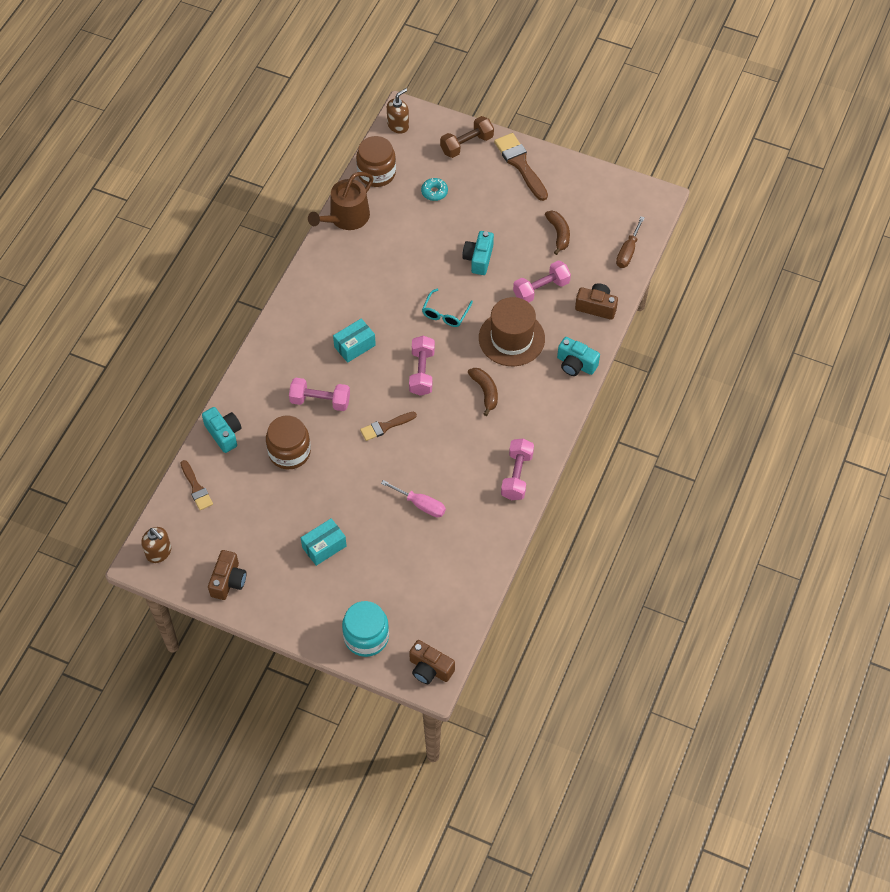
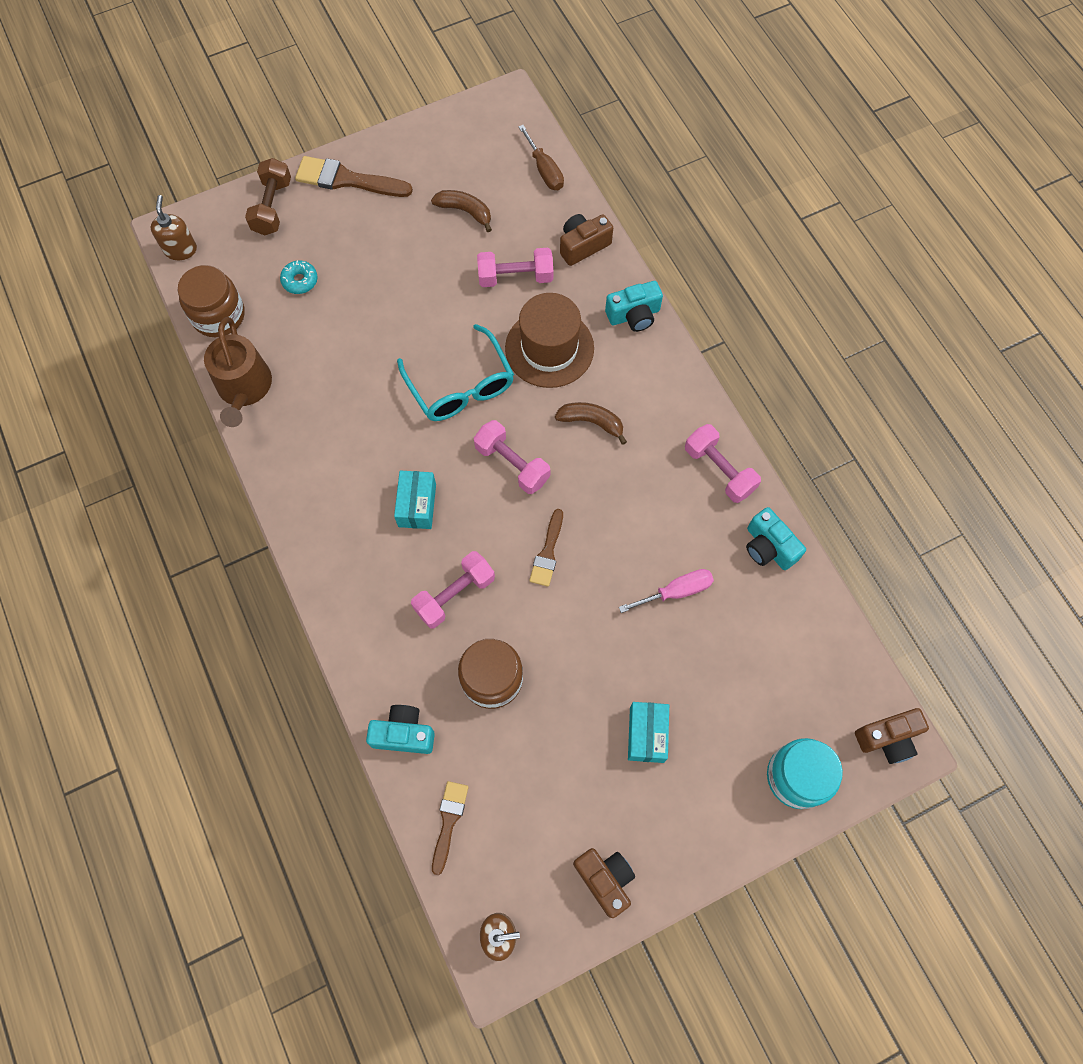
camera: 50 degrees left, 10 degrees up
(196, 488) = (448, 822): brown brush -> brown brush turned 90 degrees counterclockwise
(445, 313) = (460, 386): turquoise glasses -> turquoise glasses, size x1.66
(478, 259) = (423, 304): turquoise camera -> turquoise camera (768, 547)
(541, 289) = (515, 277): pink dumbbell -> pink dumbbell turned 75 degrees clockwise

